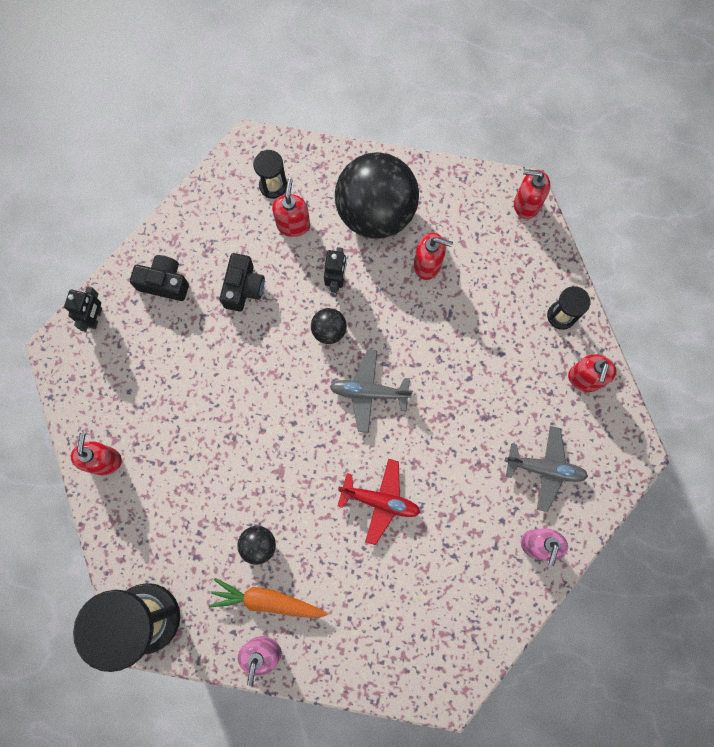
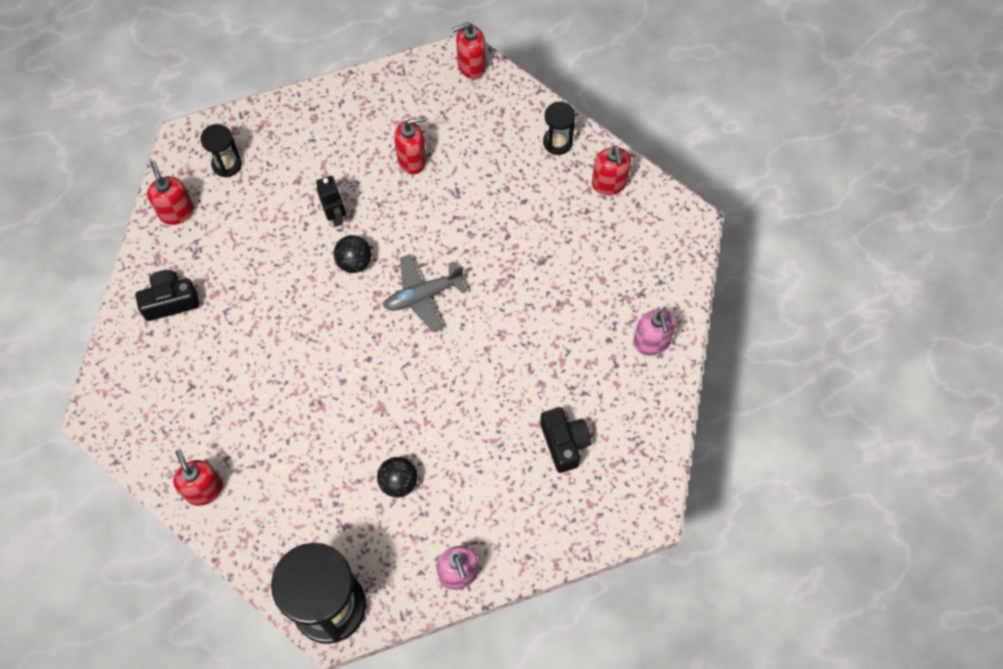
camera: 30 degrees left, 10 degrees down
(95, 317) = (119, 367): black robot -> none
(243, 288) = (250, 266): black camera -> black camera (564, 443)
(267, 600) = (436, 526): orange carrot -> none
(293, 224) = (266, 188): red soap dispenser -> red soap dispenser (176, 212)
(375, 212) = (338, 140): black ball -> none
(380, 501) = (489, 383): red plane -> none
(545, 469) = (620, 276): grey plane -> none

